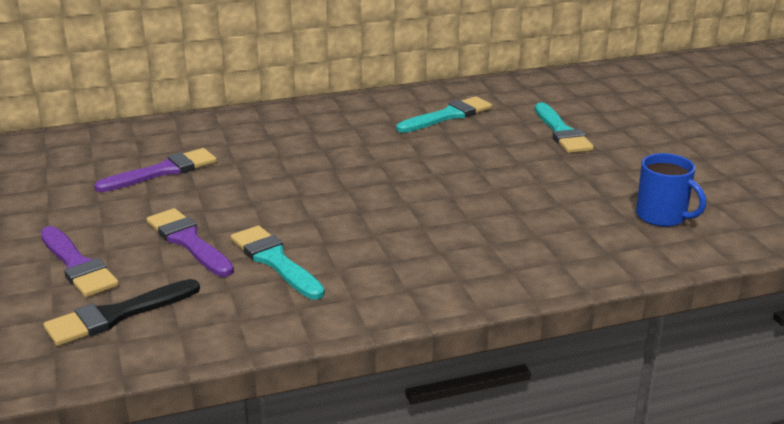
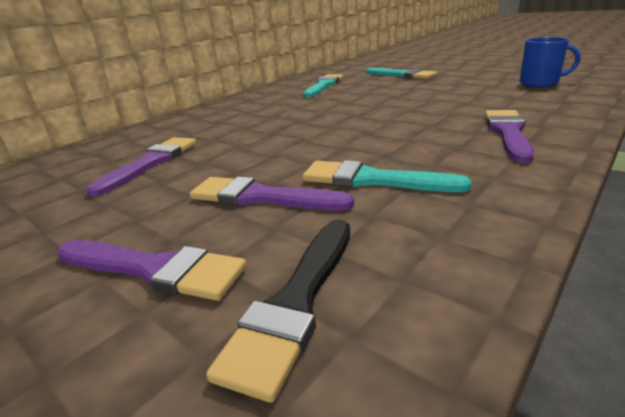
camera: 30 degrees left, 0 degrees up
(460, 265) = (508, 133): none -> purple brush

